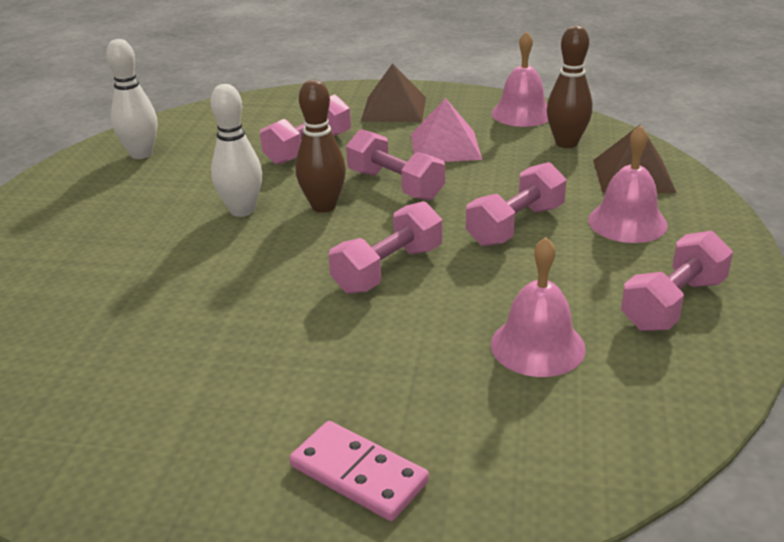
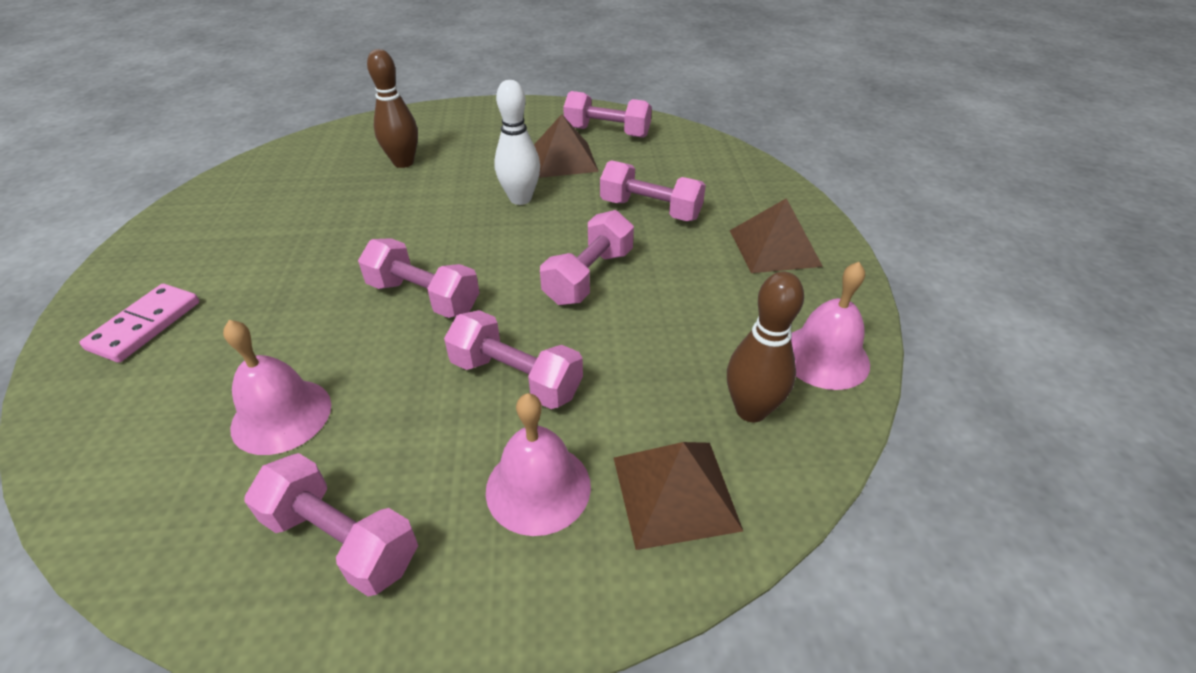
camera: 75 degrees right, 10 degrees up
(141, 154) = (607, 132): white bowling pin -> pink dumbbell
(179, 182) = (563, 159): none -> brown pyramid
(323, 206) = (535, 240): brown bowling pin -> brown bowling pin (403, 162)
(445, 146) = (693, 300): pink pyramid -> none

